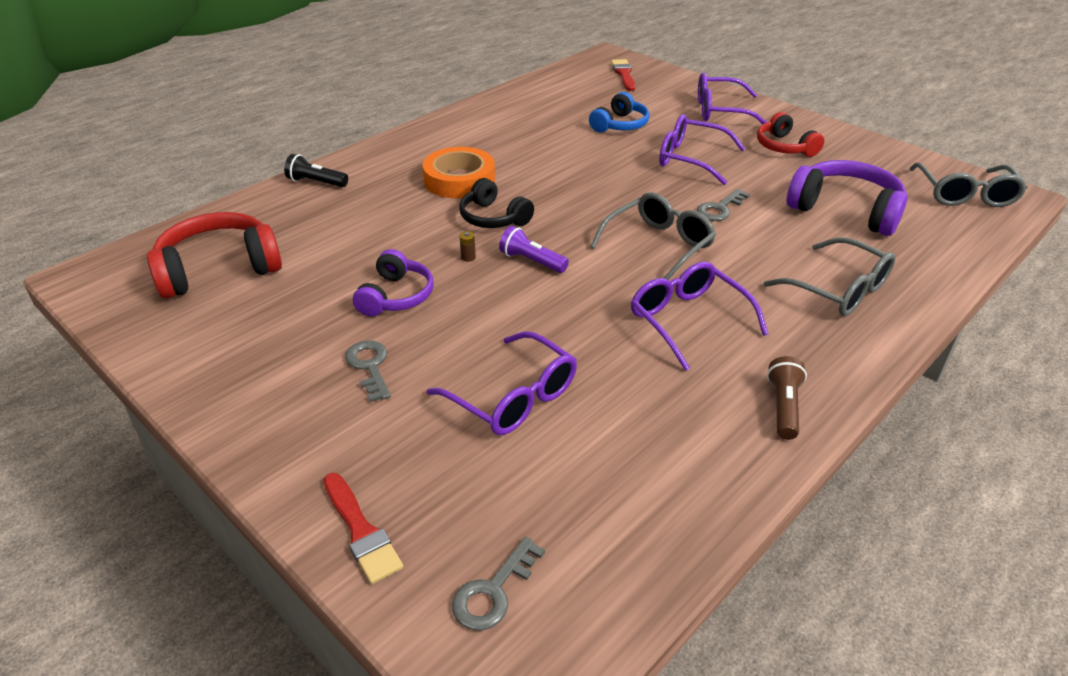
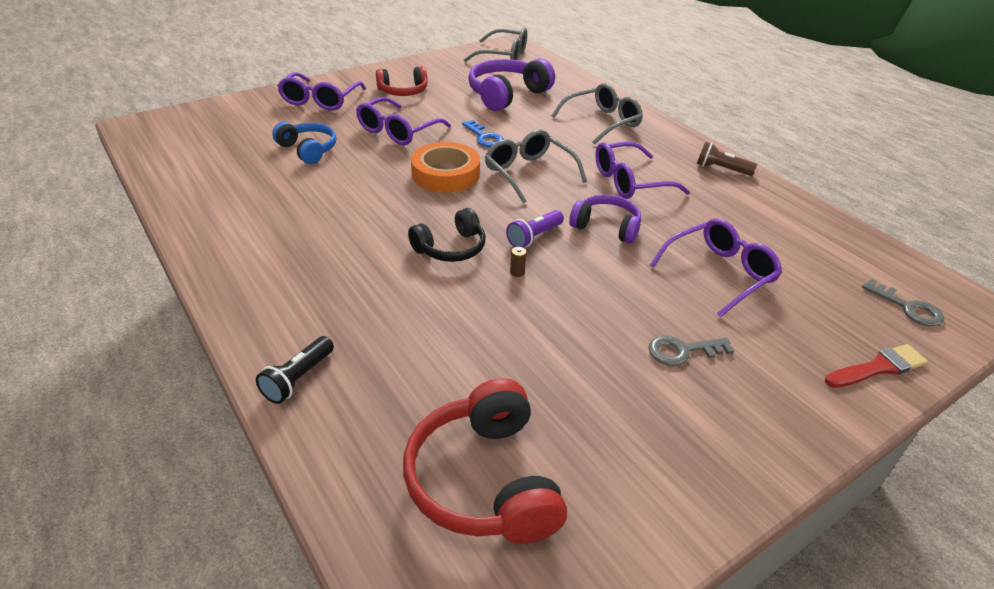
camera: 80 degrees left, 0 degrees up
(396, 296) = (573, 325): purple headphones -> purple headphones (606, 227)
(459, 180) = (361, 260): orange tape -> orange tape (445, 174)
(624, 74) = (196, 126): red brush -> none
(720, 208) = (484, 137): grey key -> blue key

